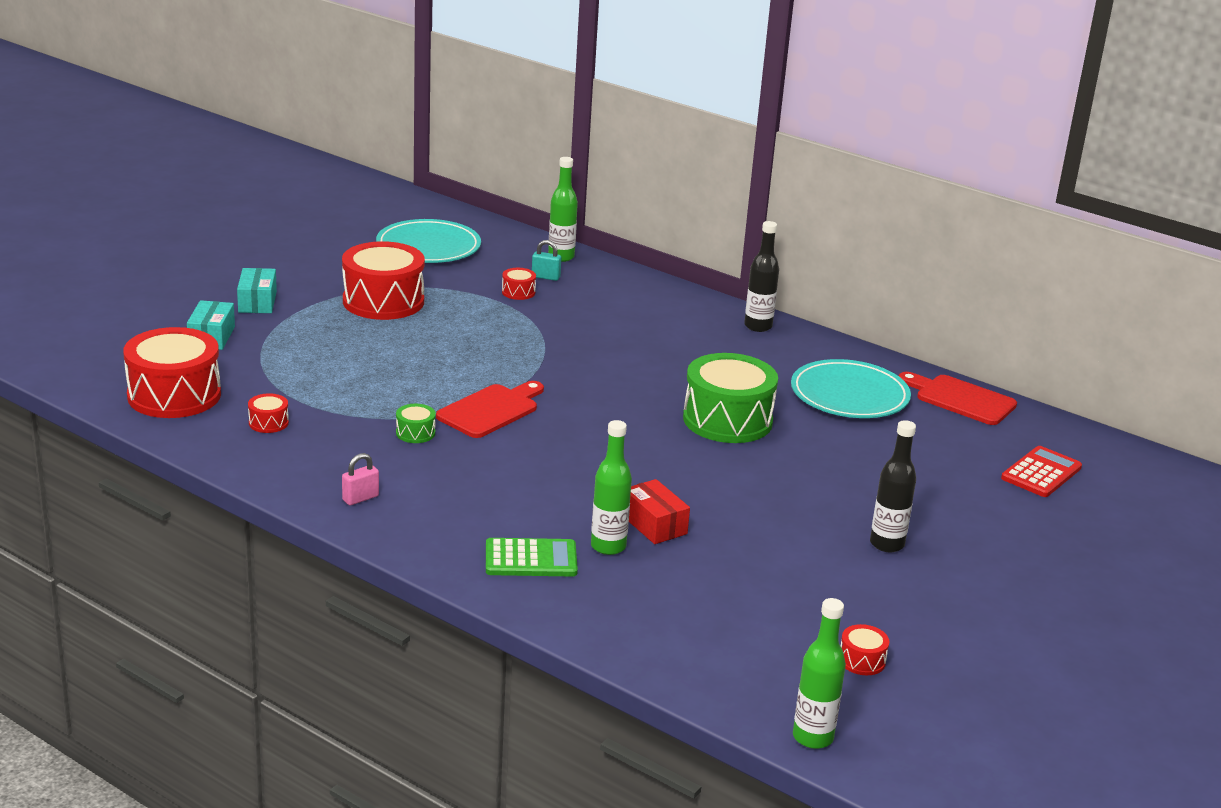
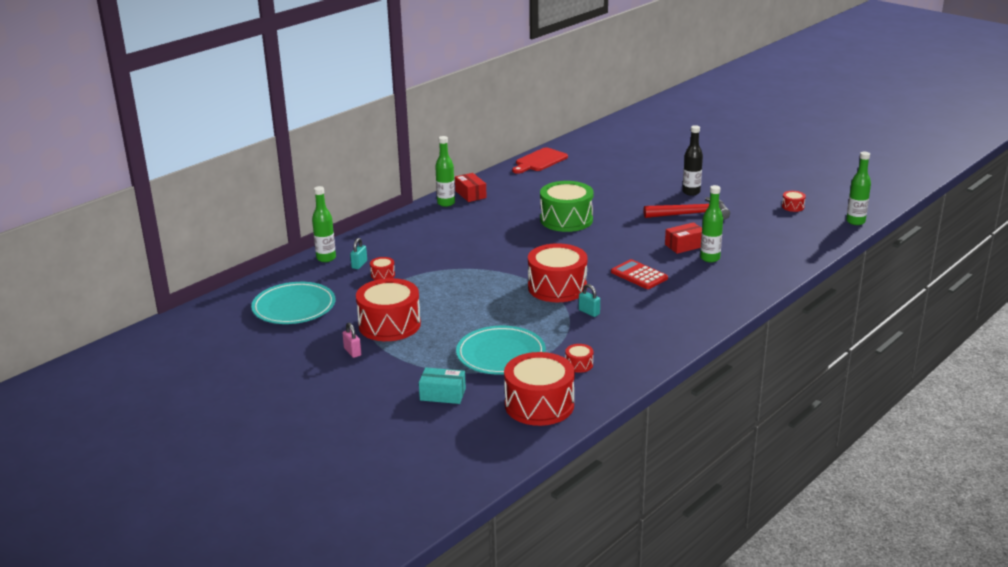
camera: 80 degrees left, 0 degrees up
(257, 302) = (382, 377): turquoise box -> none
(360, 498) = (673, 329): pink padlock -> pink padlock (352, 352)
(415, 433) = (589, 312): green drum -> turquoise padlock
(491, 410) = (557, 287): red cutting board -> red drum
(531, 559) = (728, 279): green calculator -> none
(758, 326) = (446, 203): black bottle -> green bottle
(787, 538) = (691, 214): none -> red hammer
(797, 344) = (470, 194): none -> red box
(849, 395) = (535, 186): turquoise plate -> turquoise plate (501, 354)
(1041, 473) = (616, 152): red calculator -> red calculator (639, 275)

